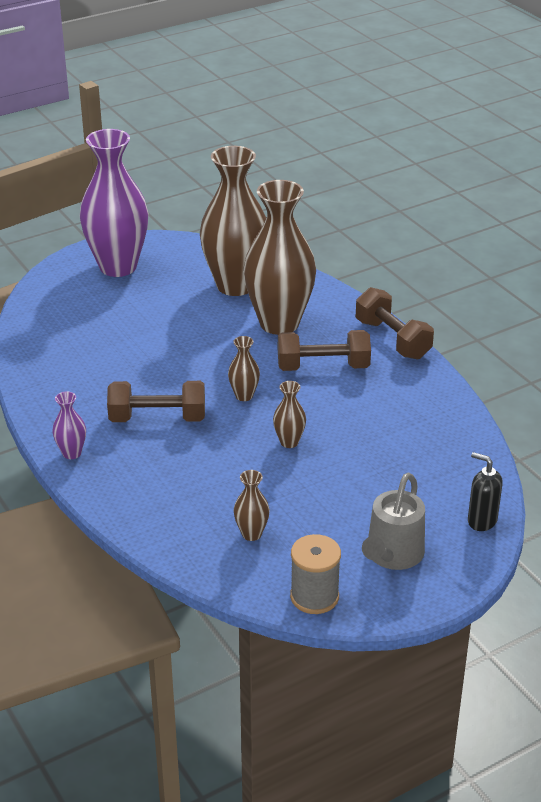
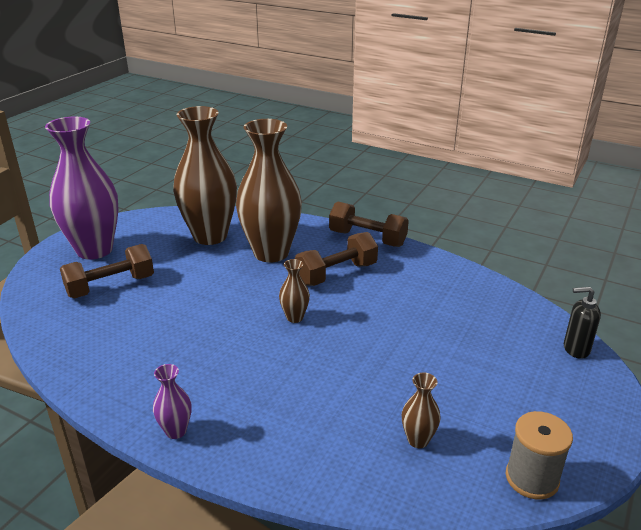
camera: 30 degrees left, 5 degrees down
(157, 418) = (235, 364): brown dumbbell -> brown dumbbell (111, 286)
(289, 442) = (368, 342): brown vase -> none
(392, 555) = (548, 407): grey watering can -> none

